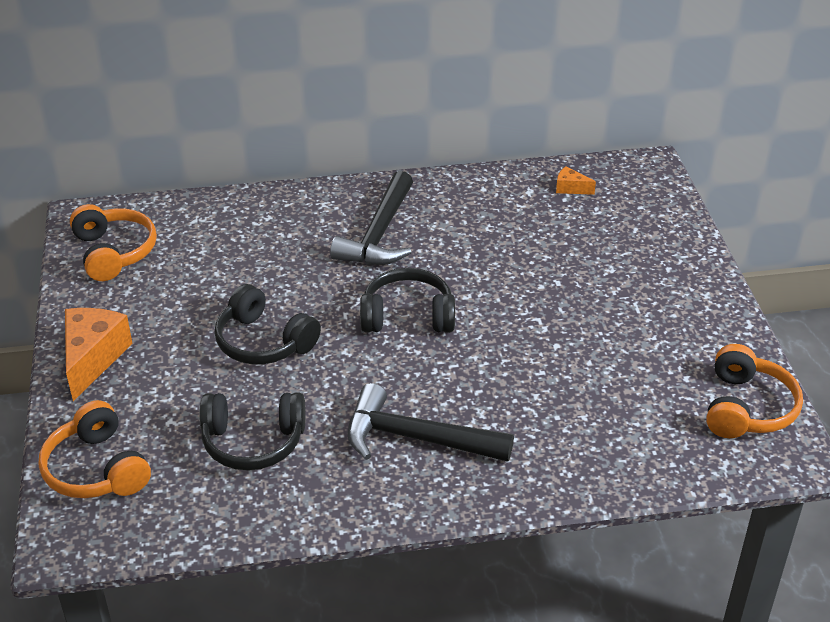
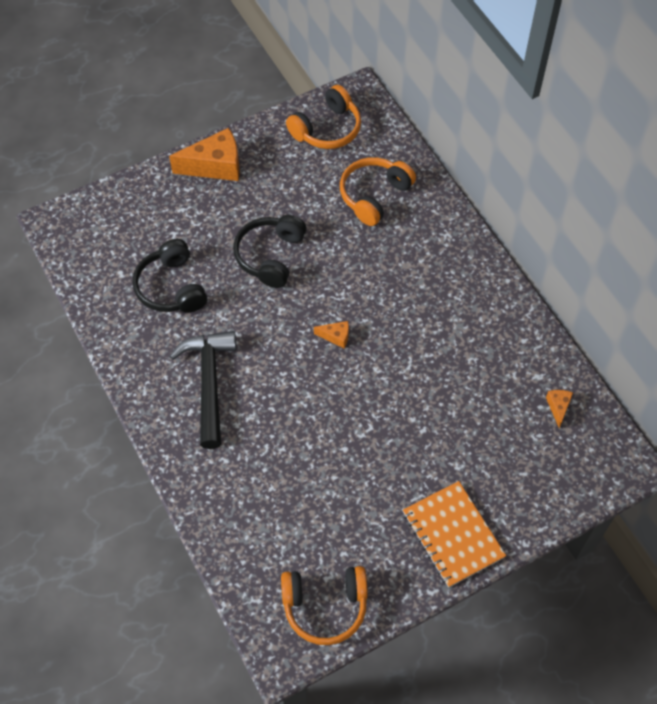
camera: 70 degrees right, 20 degrees up
(96, 469) = (119, 212): orange headphones -> orange headphones (374, 195)
(379, 234) = (426, 285): black hammer -> none
(407, 316) = (336, 336): black headphones -> orange cheese
(688, 293) = (453, 535): none -> orange notebook

